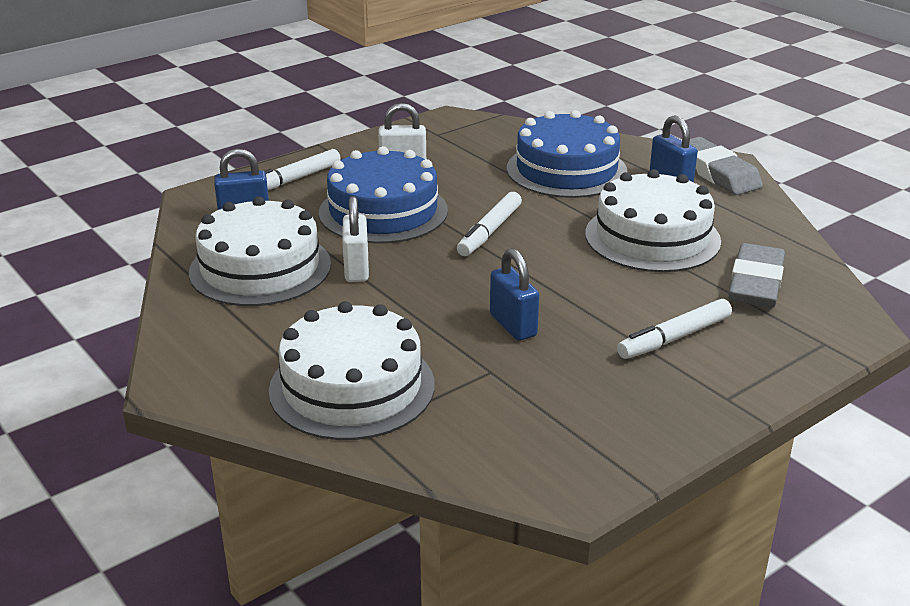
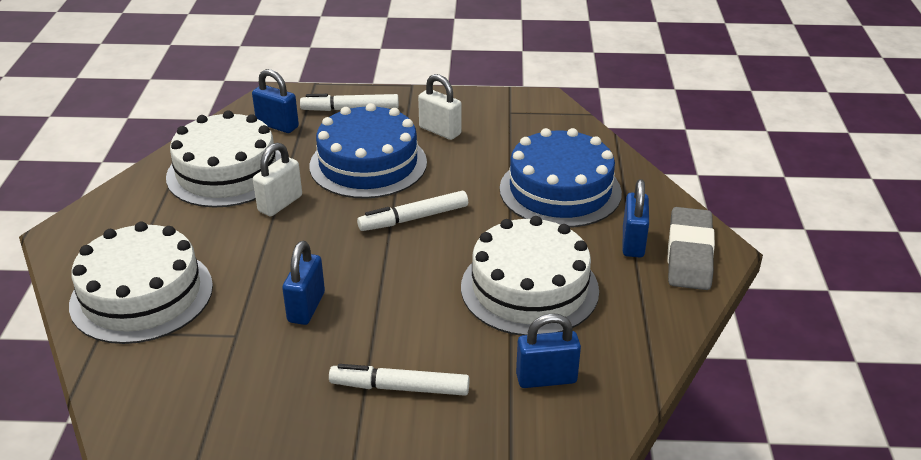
camera: 40 degrees right, 5 degrees up
(755, 283) = (546, 378): grey eraser -> blue padlock

